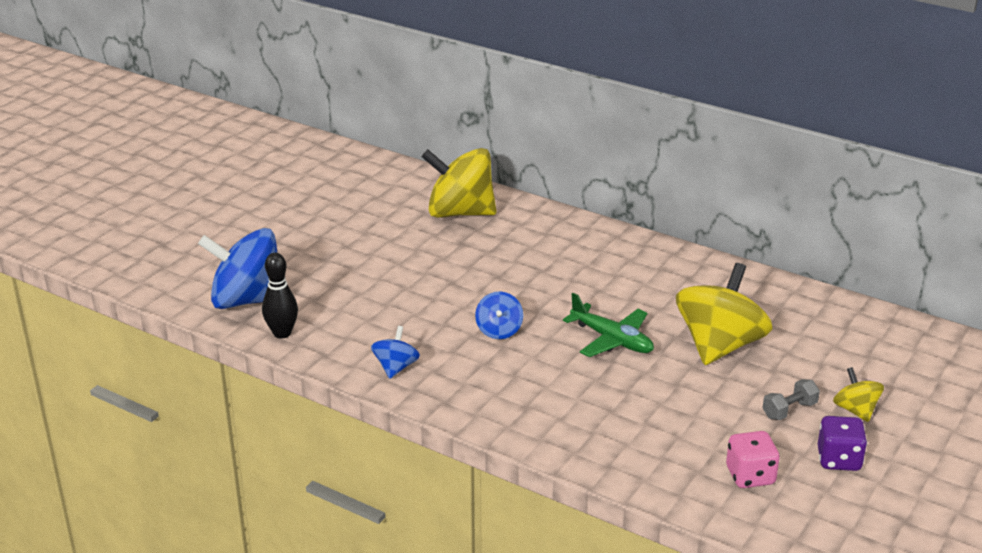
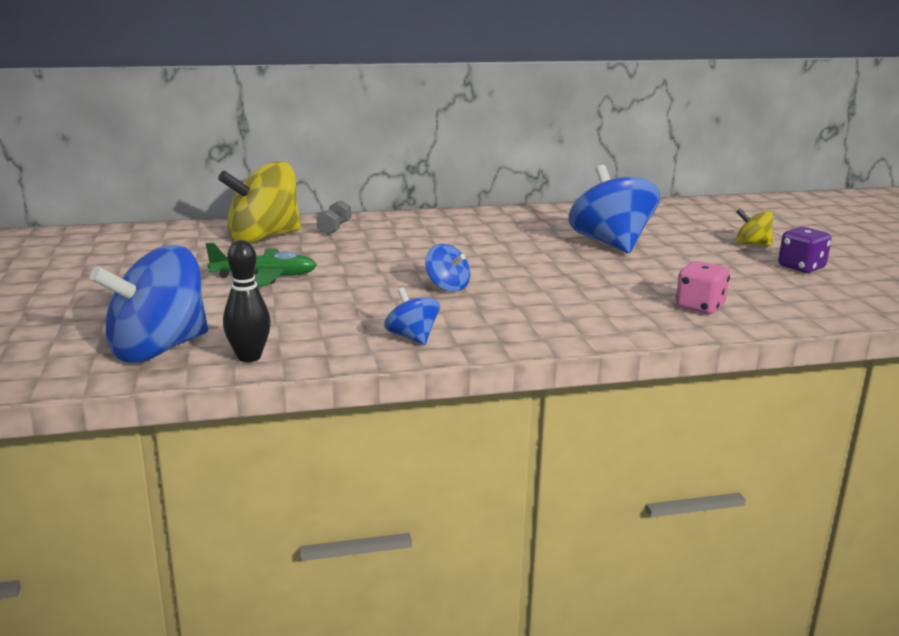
camera: 45 degrees left, 10 degrees down
(612, 340) = (539, 264): green plane -> green plane (265, 277)
(719, 345) = (611, 244): yellow spinning top -> blue spinning top
(750, 476) = (782, 294): pink dice -> pink dice (700, 307)
(789, 410) = (722, 257): grey dumbbell -> grey dumbbell (334, 228)

